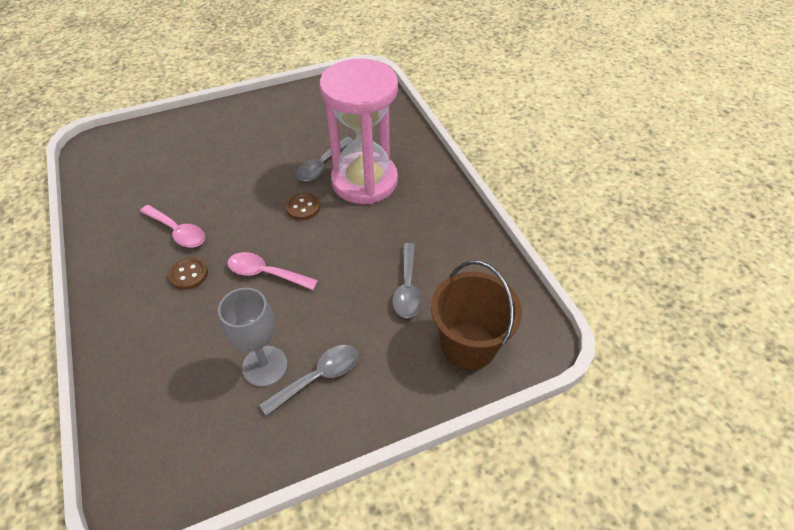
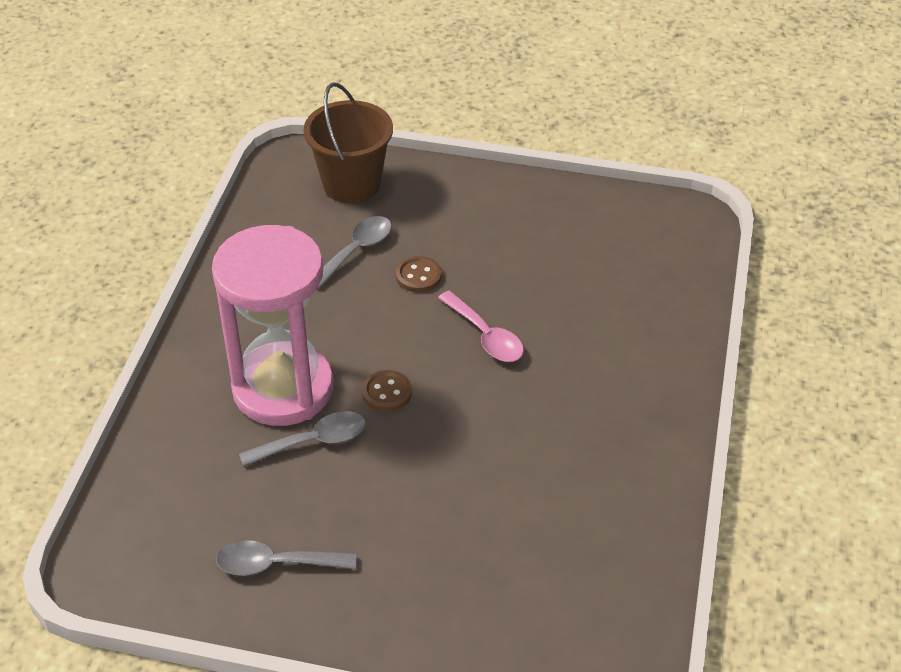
camera: 145 degrees left, 5 degrees down
(178, 232) = (557, 440): pink spoon -> none
(189, 274) = (570, 377): brown button -> brown button (418, 276)
(265, 366) = (542, 254): grey goblet -> none
(318, 377) = (500, 224): grey spoon -> grey spoon (276, 564)

